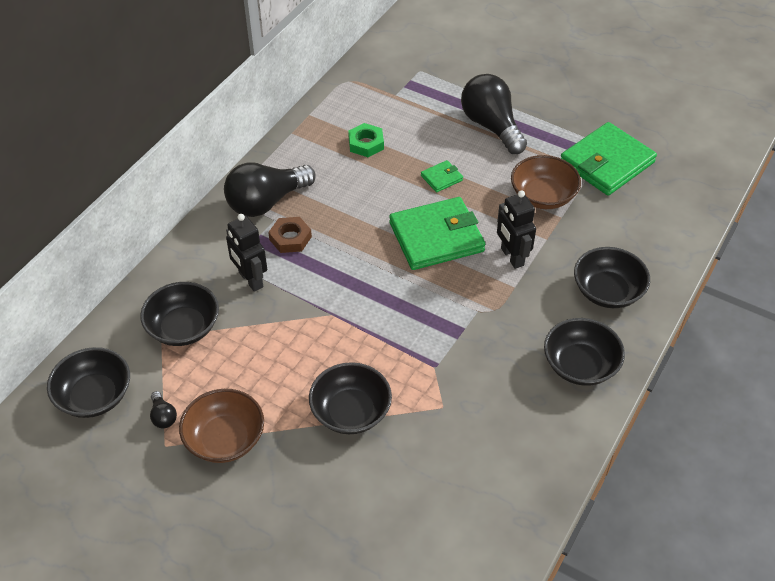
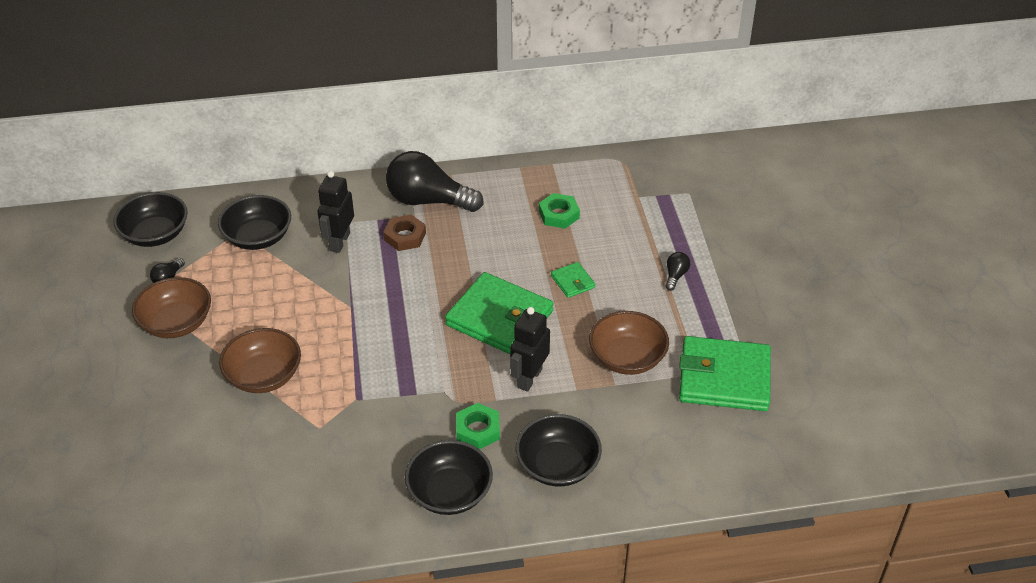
camera: 50 degrees right, 5 degrees down
(351, 412) = (264, 376): black bowl -> brown bowl
(441, 178) = (572, 282): green wallet -> green wallet turned 45 degrees clockwise
(491, 126) = (675, 276): black light bulb -> black light bulb, size x0.41
(534, 314) = (478, 430): none -> green nut

